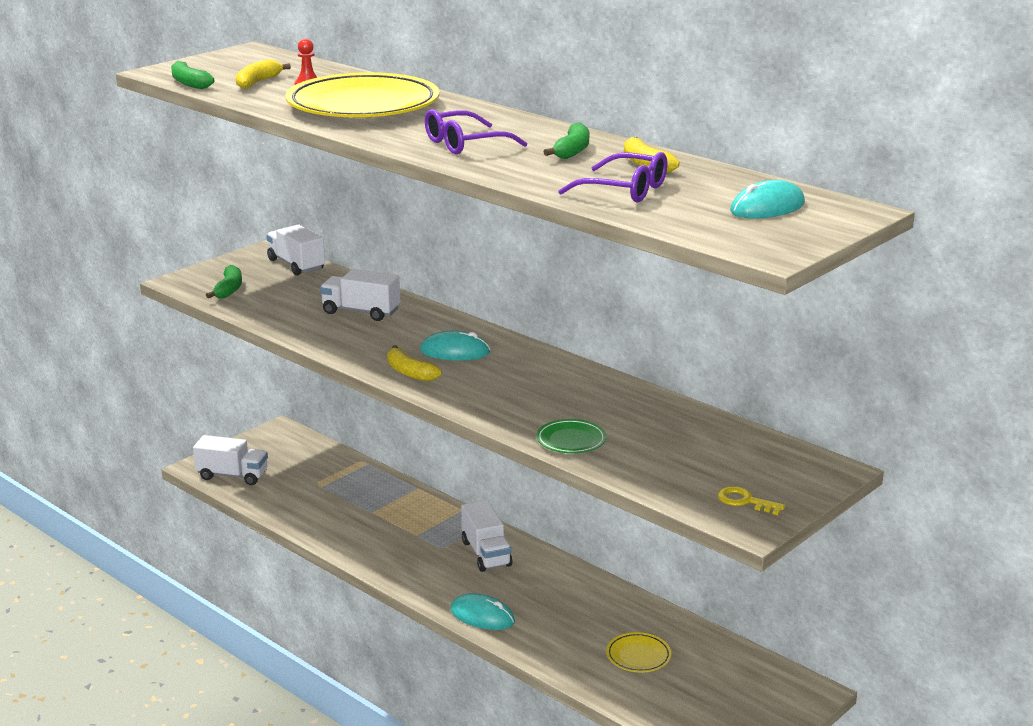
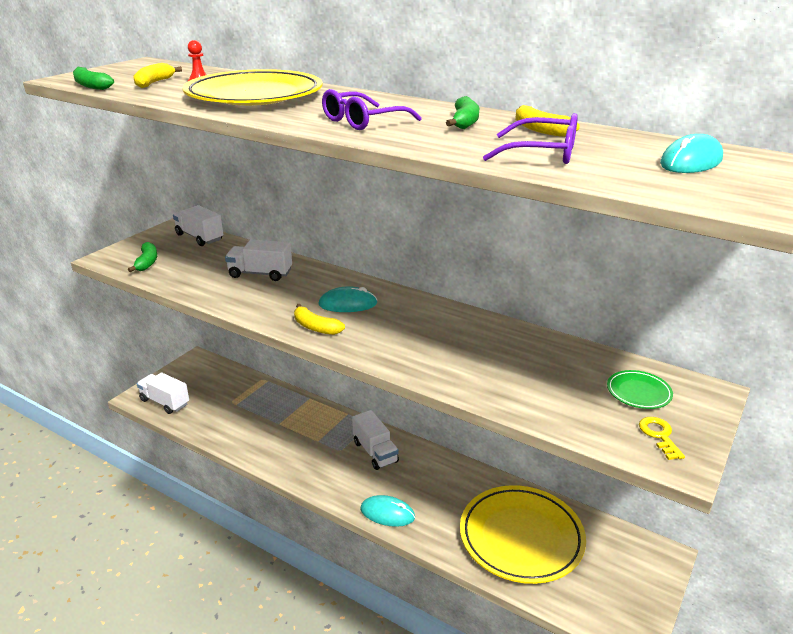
camera: 10 degrees left, 5 degrees up
(232, 475) = (165, 402): white truck -> white truck turned 150 degrees counterclockwise
(571, 440) = (478, 384): green plate -> green plate (638, 392)
(638, 656) = (521, 537): yellow plate -> yellow plate, size x2.37
(745, 501) = (659, 435): yellow key -> yellow key turned 60 degrees clockwise

